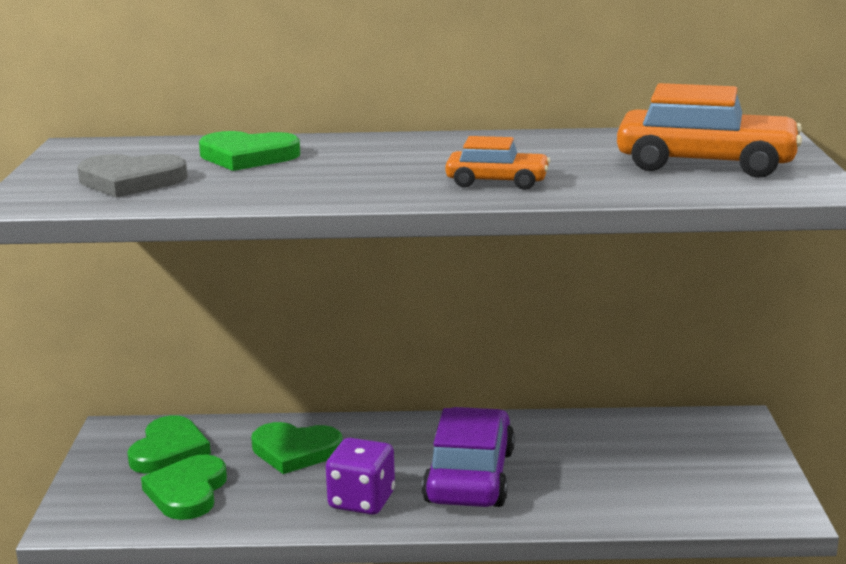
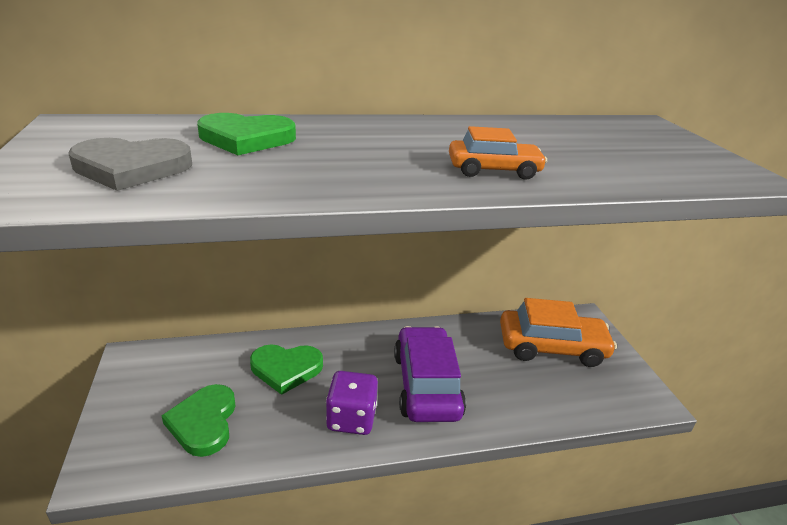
camera: 15 degrees left, 10 degrees up
(169, 450) = (181, 376): green heart -> none
(705, 163) = (641, 151): orange car -> orange car (551, 347)

